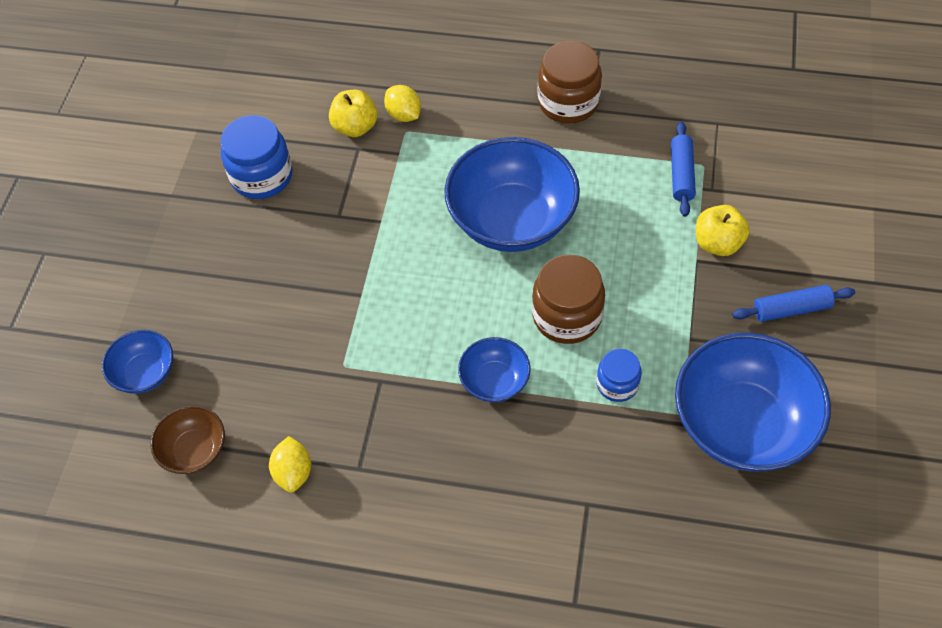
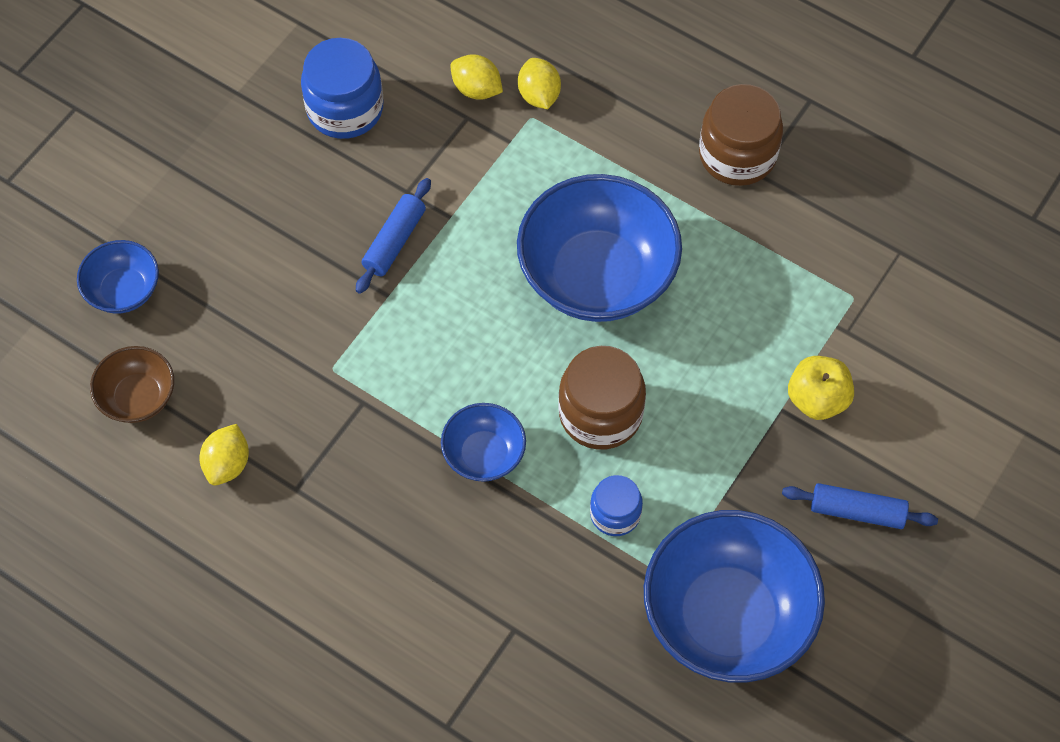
camera: 20 degrees right, 5 degrees up
(355, 127) = (476, 89): yellow apple -> yellow lemon
(681, 174) = (821, 299): blue rolling pin -> blue rolling pin (394, 241)

